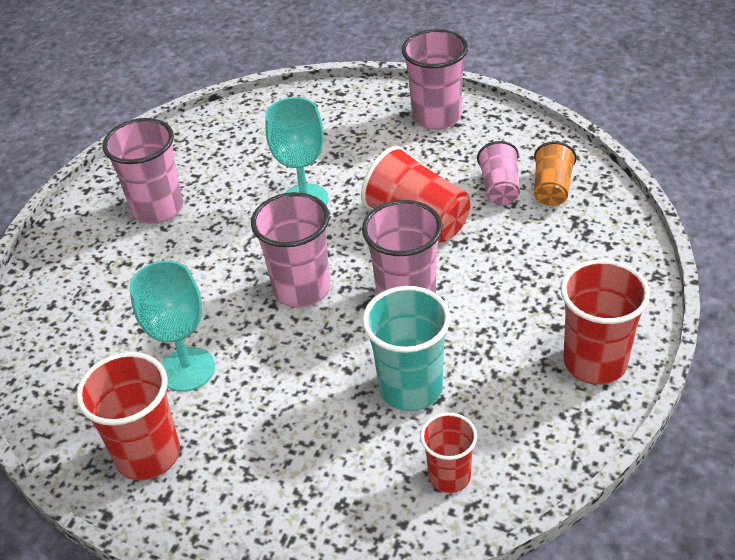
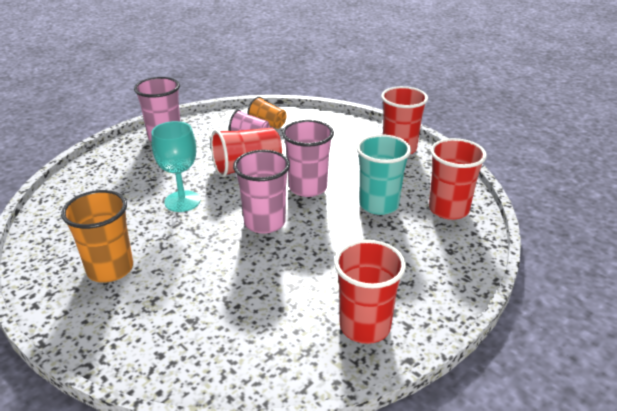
camera: 70 degrees left, 10 degrees down
(158, 209) = (110, 269): pink cup -> orange cup
(187, 369) = (297, 289): turquoise goblet -> none
(449, 476) = (448, 209): red cup -> red cup, size x1.63

